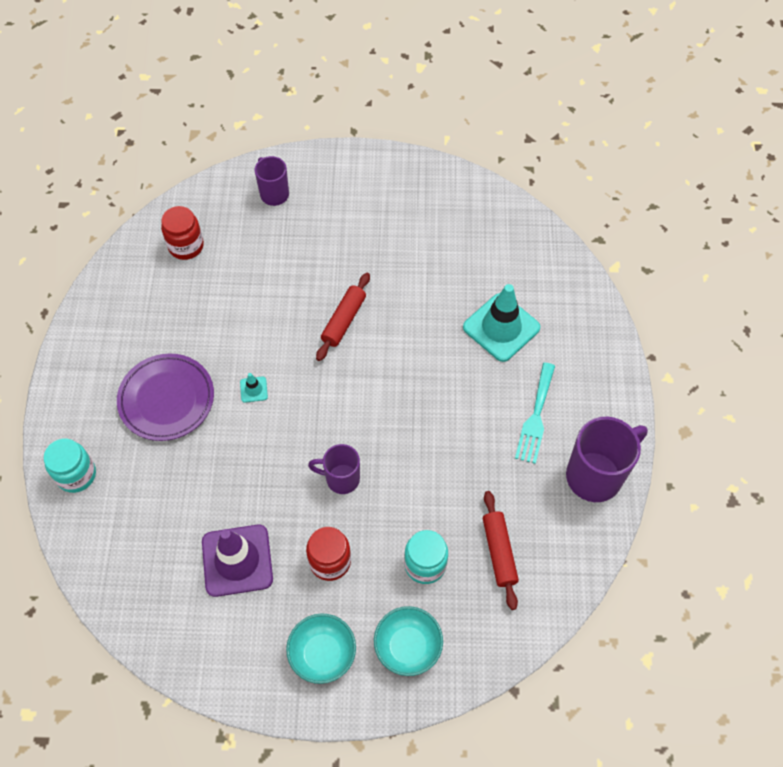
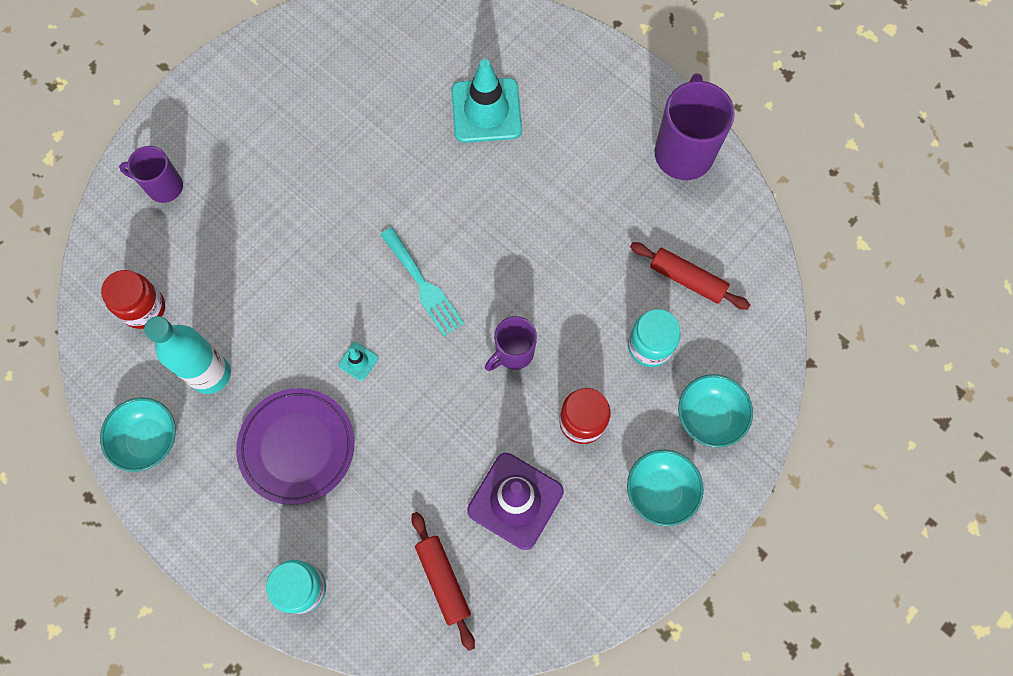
camera: 50 degrees left, 10 degrees up
(104, 314) = (148, 439): none -> turquoise bowl
(174, 314) = (211, 374): none -> turquoise bottle
(344, 320) = (359, 231): red rolling pin -> red rolling pin (443, 580)
(536, 417) = (593, 153): turquoise fork -> turquoise fork (423, 285)

